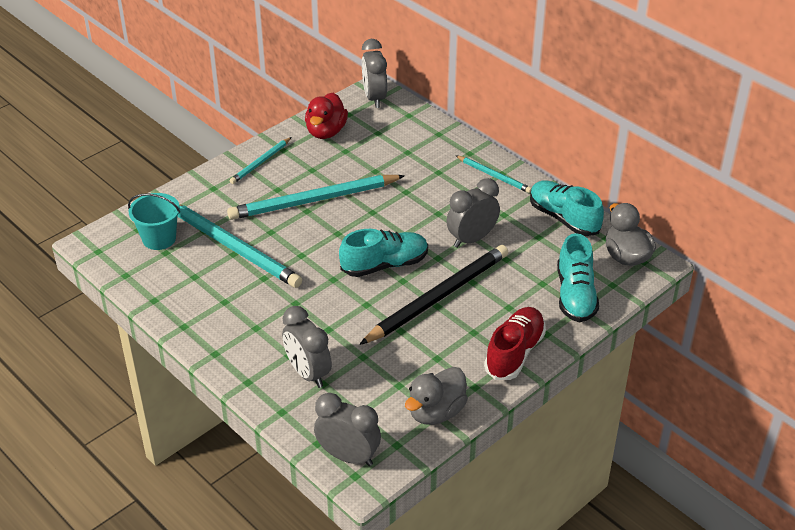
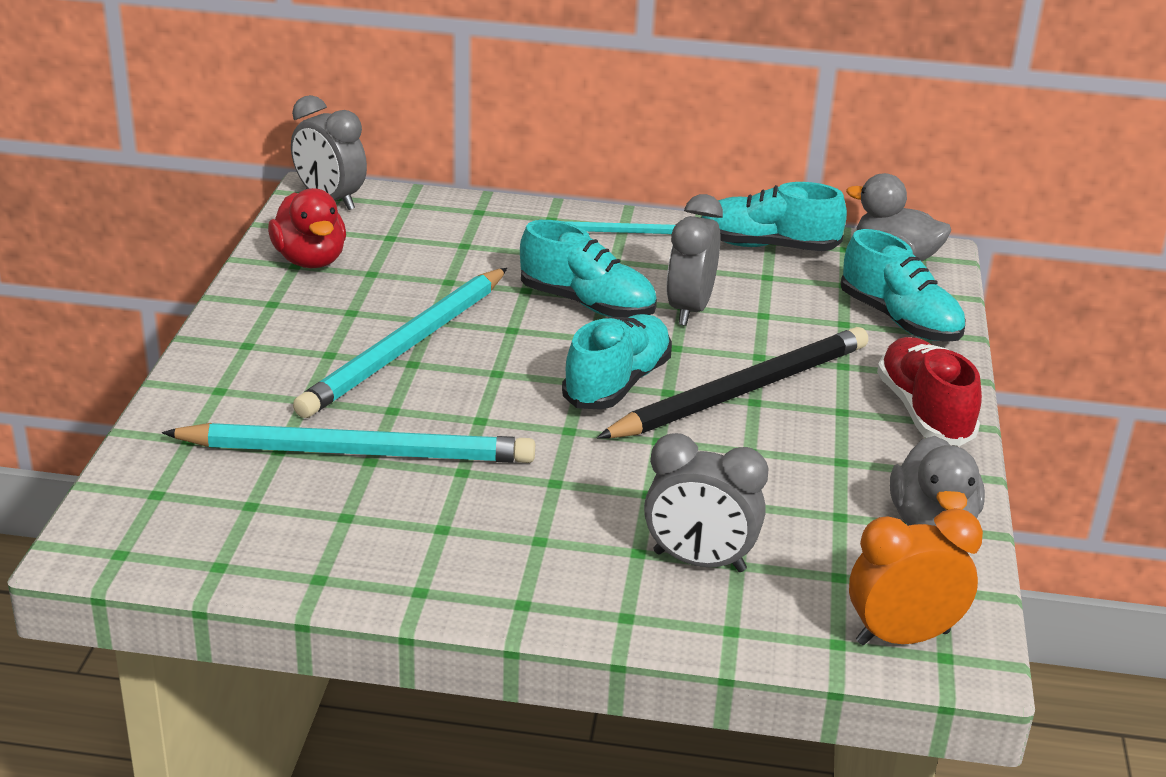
camera: 40 degrees left, 10 degrees down
(159, 238) = (214, 491): turquoise bucket -> none
(261, 162) = (256, 330): turquoise pencil -> none
(348, 456) = (902, 637): grey clock -> orange clock
(425, 213) = (587, 304): none -> turquoise shoe
(438, 297) = (741, 391): black pencil -> black pencil turned 45 degrees clockwise

